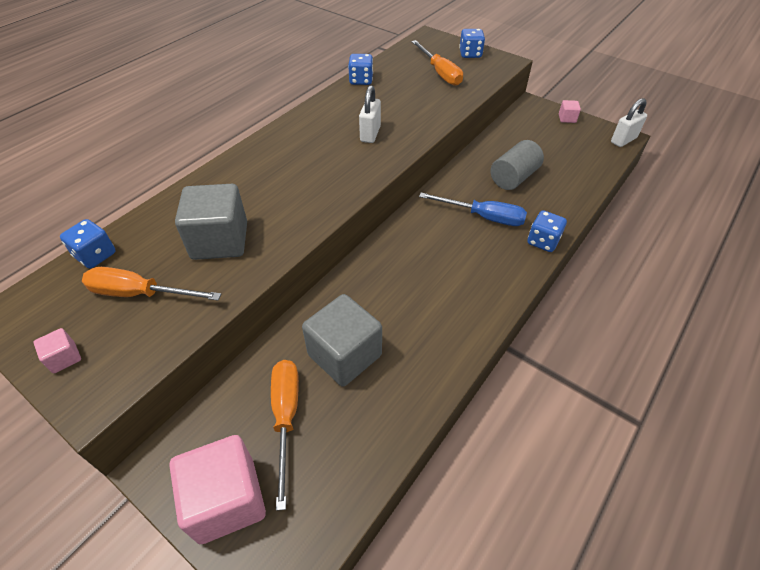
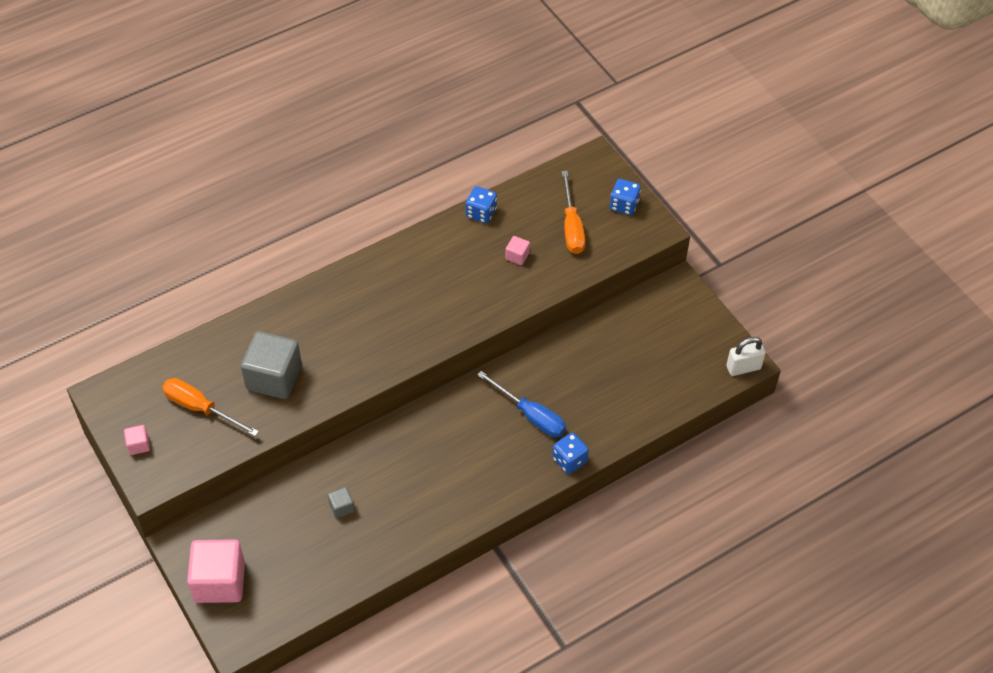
camera: 20 degrees right, 5 degrees up
(95, 255) = (174, 360): blue dice -> none
(286, 418) = (278, 540): orange screwdriver -> none
(345, 355) = (341, 507): grey cube -> grey cube, size x0.44
(370, 134) = (453, 295): white padlock -> none
(513, 178) = (590, 379): grey cylinder -> none
(567, 118) = (703, 317): pink cube -> pink cube (517, 256)

